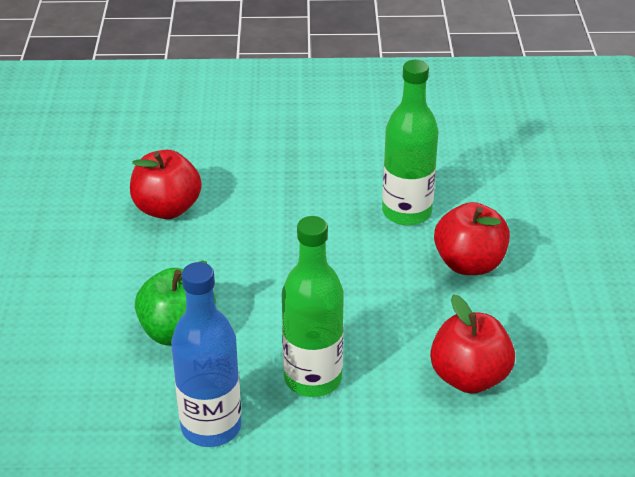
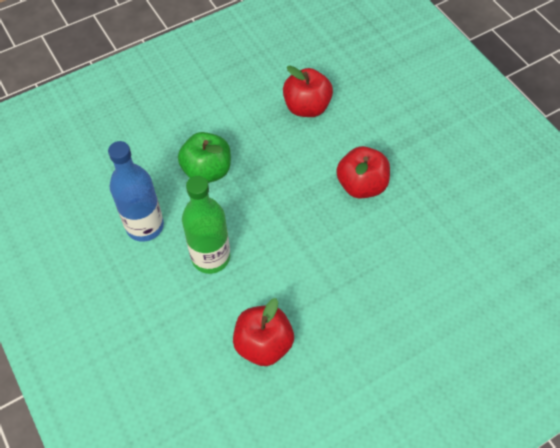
camera: 60 degrees right, 20 degrees up
(406, 212) = (398, 235): green bottle -> none
(469, 264) = (372, 297): red apple -> red apple (361, 185)

